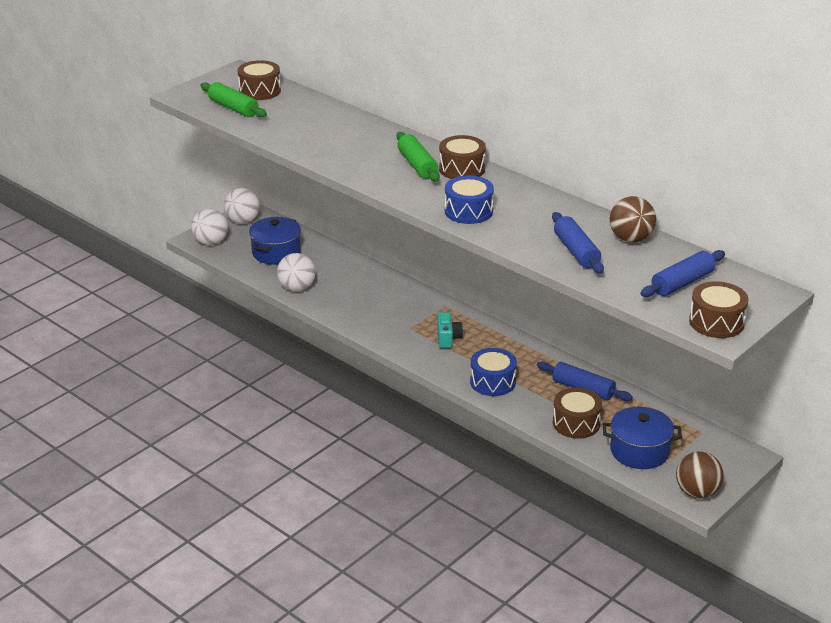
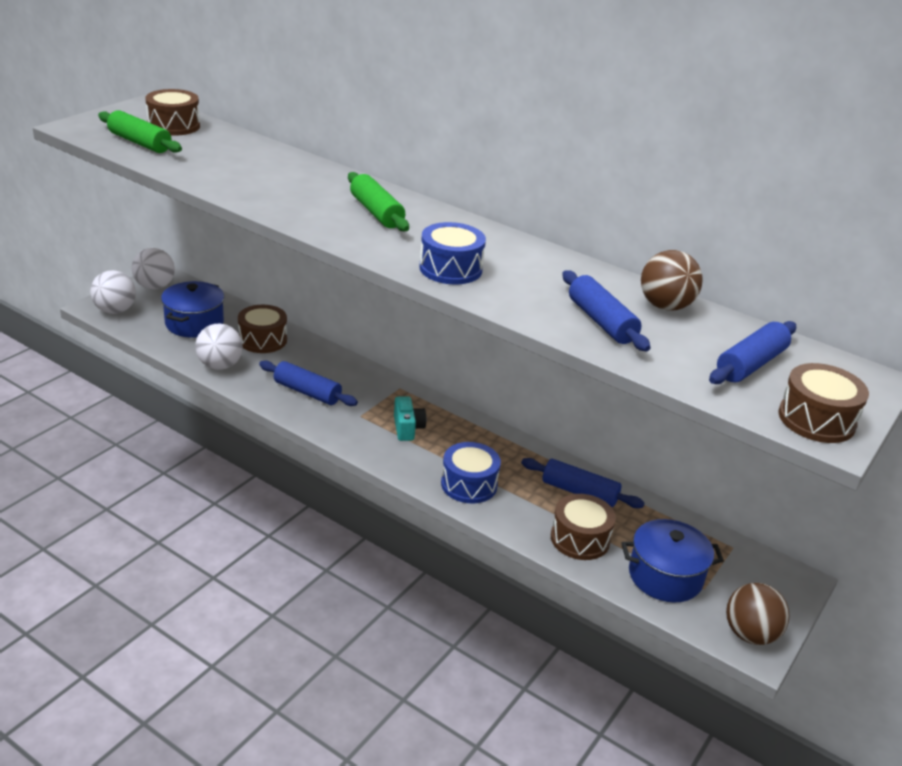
camera: 10 degrees left, 0 degrees up
(367, 309) = (307, 392): none -> blue rolling pin
(462, 169) = (433, 218): brown drum -> brown drum (262, 340)

